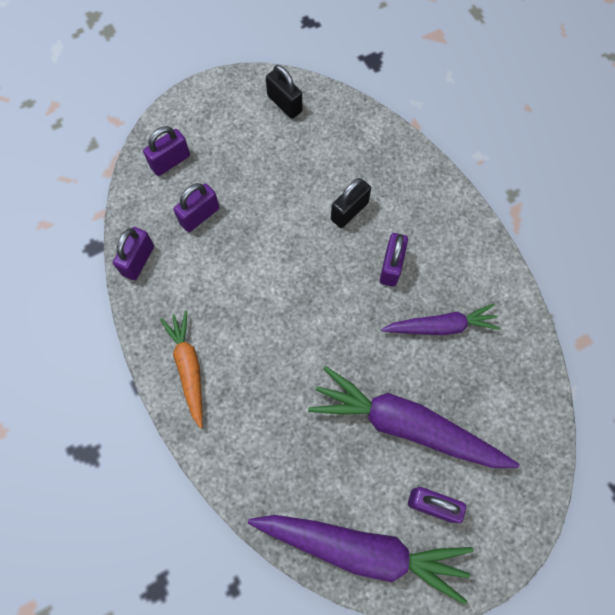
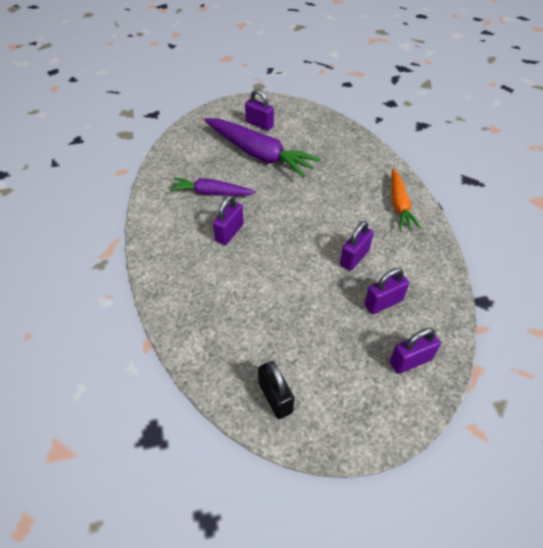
camera: 165 degrees left, 20 degrees down
(138, 260) = (440, 279): purple padlock -> purple padlock (354, 258)
(349, 211) = (246, 277): black padlock -> none
(362, 550) = (305, 117): purple carrot -> none

